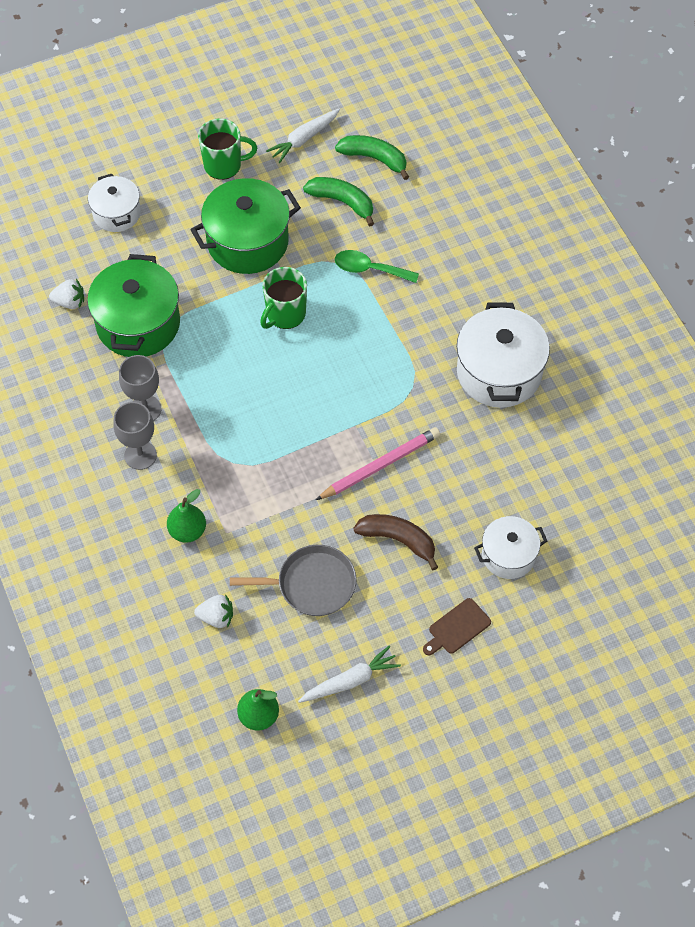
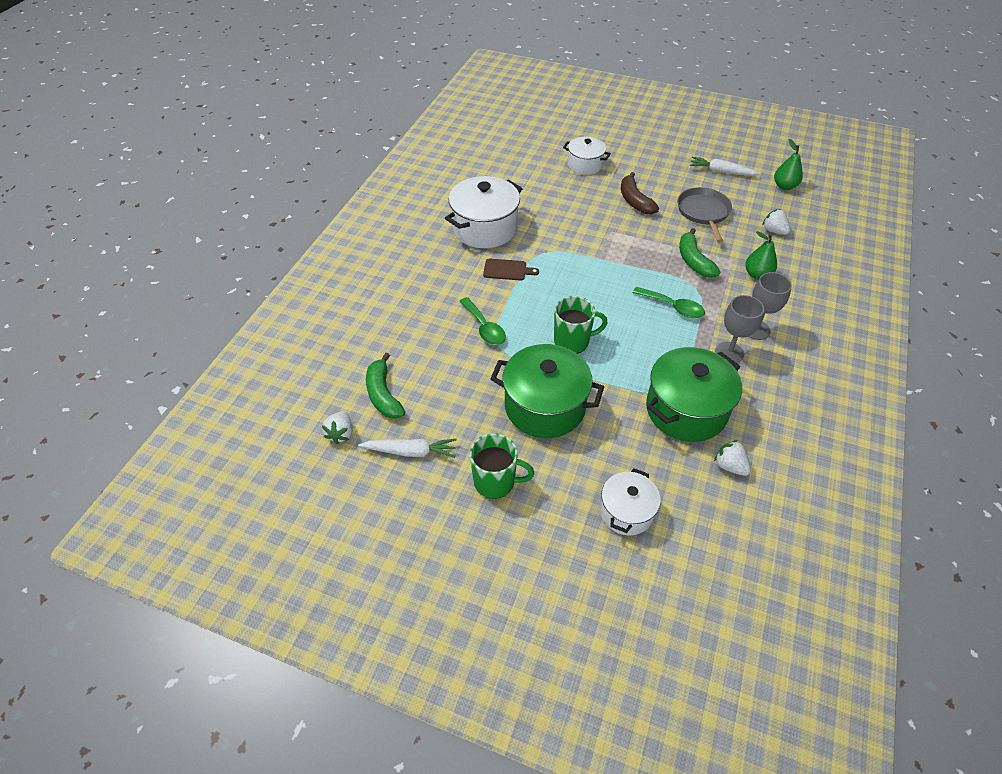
camera: 135 degrees left, 10 degrees down
(224, 165) = (495, 482): green mug -> green mug turned 150 degrees clockwise
(234, 421) = (673, 307): none -> green spoon
(312, 584) = (703, 212): grey pan -> grey pan turned 45 degrees clockwise
(342, 202) = (445, 382): green banana -> green banana (693, 261)
(366, 113) = (341, 433): none -> white strawberry
(380, 465) = (606, 233): pink pencil -> none
(457, 628) = (644, 158): brown cutting board -> brown cutting board (507, 270)

